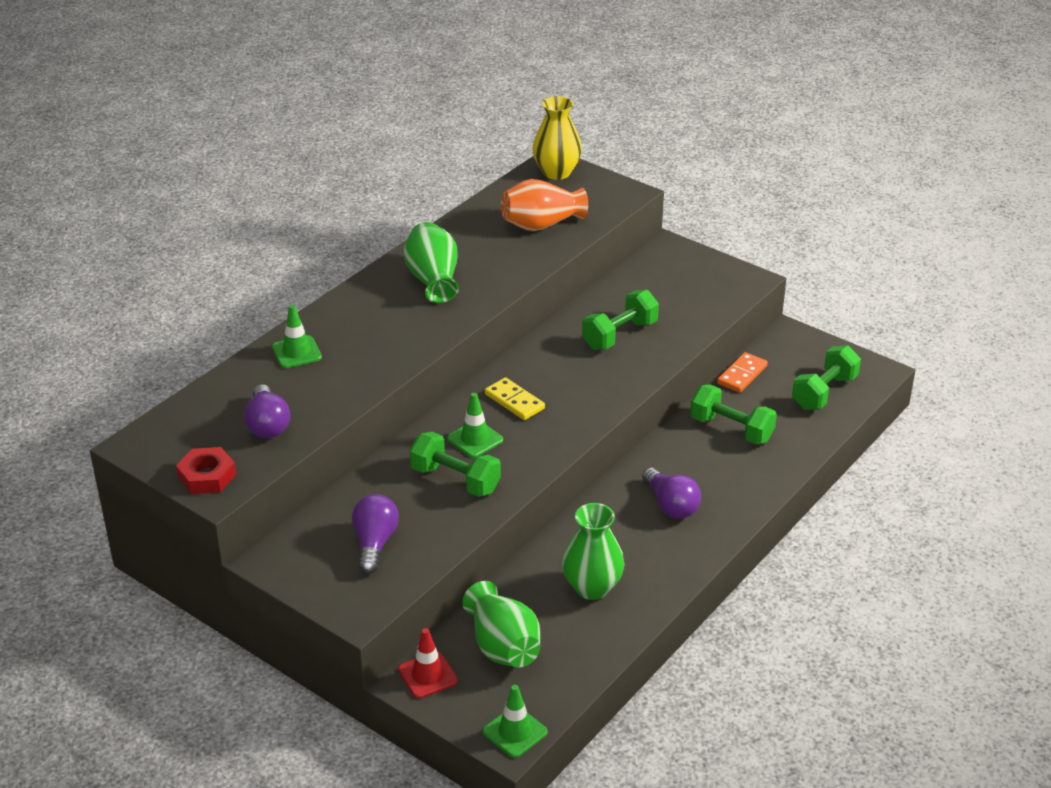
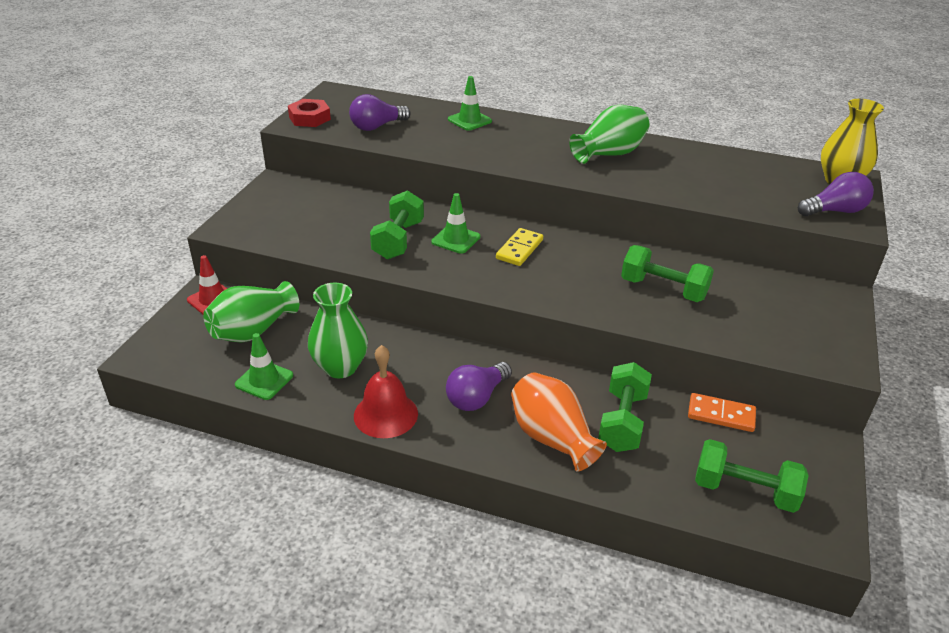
camera: 70 degrees right, 0 degrees up
(374, 543) = (306, 219): purple light bulb -> purple light bulb (834, 211)
(515, 732) = (153, 357): green traffic cone -> green traffic cone (264, 380)
(541, 225) = (744, 188): orange vase -> orange vase (552, 438)
(672, 567) = (385, 414): none -> red bell

